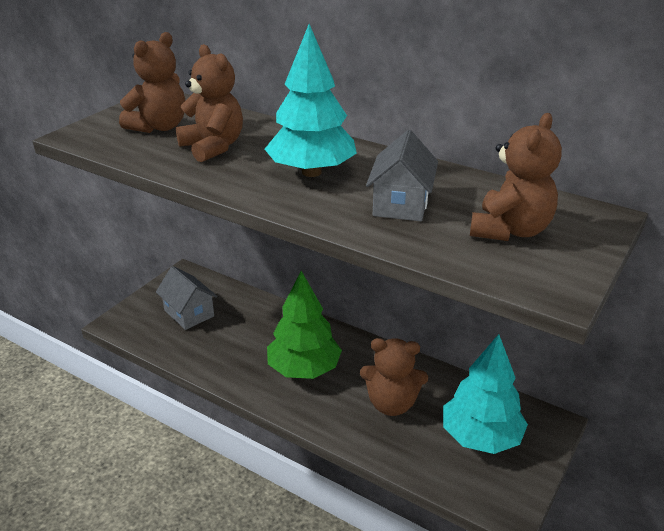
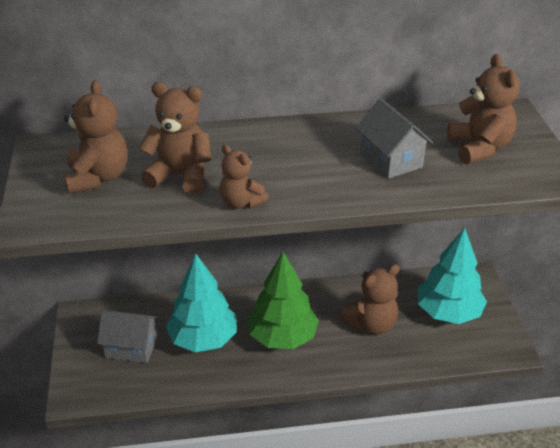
camera: 40 degrees left, 5 degrees up
(223, 181) = (241, 202): none -> brown teddy bear
(311, 172) = (293, 162): turquoise tree -> turquoise tree (203, 339)

